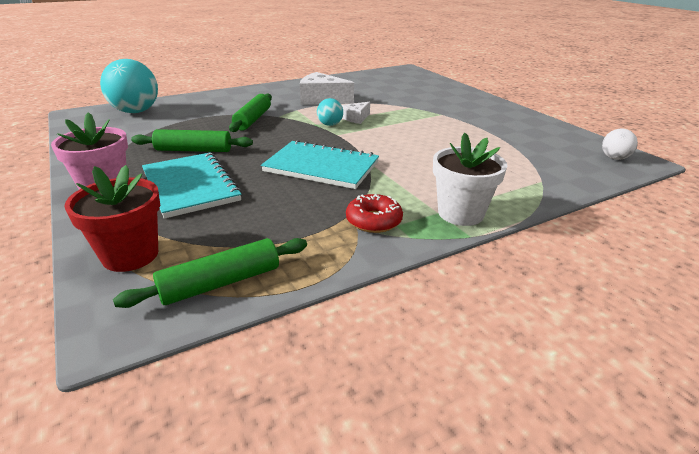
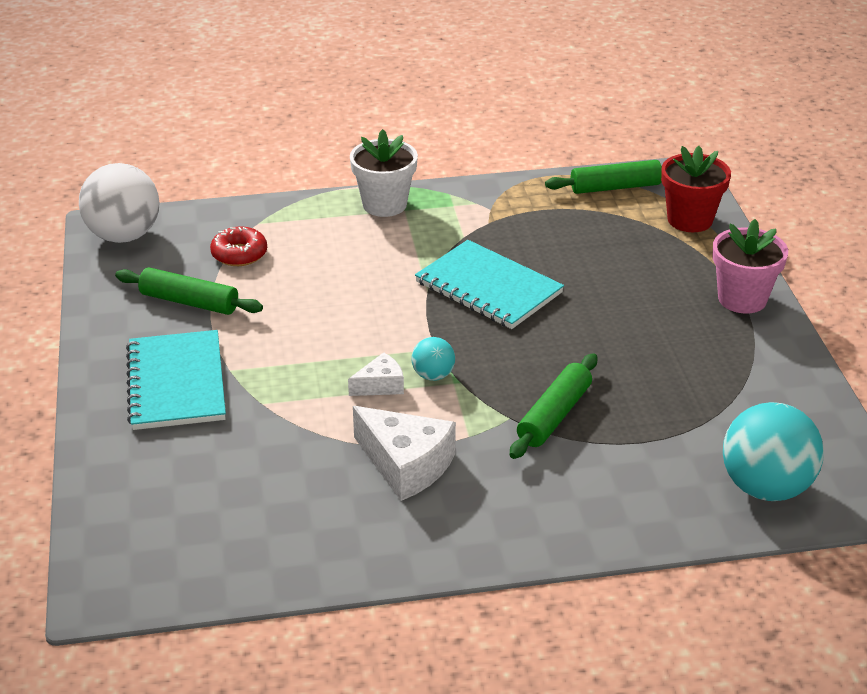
camera: 160 degrees left, 5 degrees up
(190, 186) = (646, 286): turquoise notebook -> turquoise notebook (176, 383)
(194, 150) = (648, 350): green rolling pin -> green rolling pin (189, 302)
(373, 221) = (471, 212): red donut -> red donut (239, 254)
(614, 158) = (124, 236): white ball -> white ball, size x2.03

